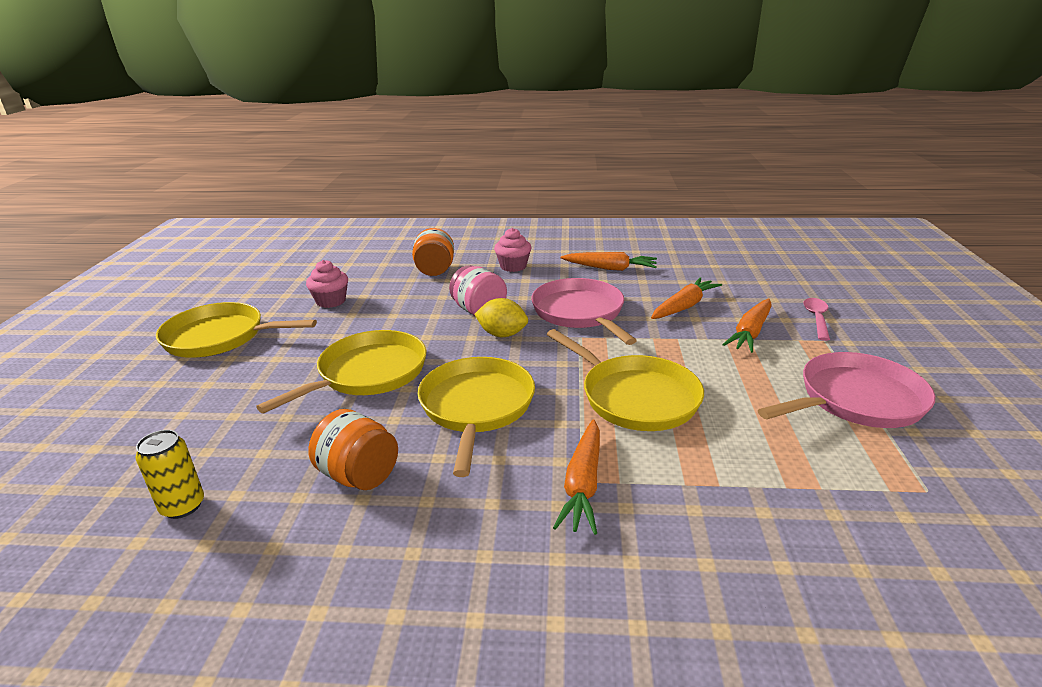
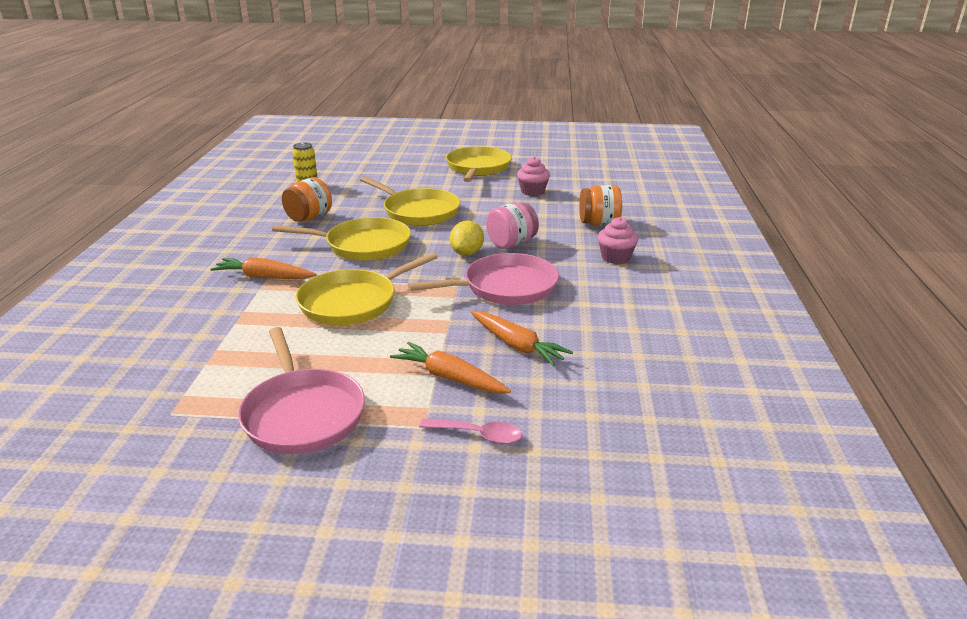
camera: 90 degrees right, 0 degrees up
(610, 268) = (619, 310): orange carrot -> none

